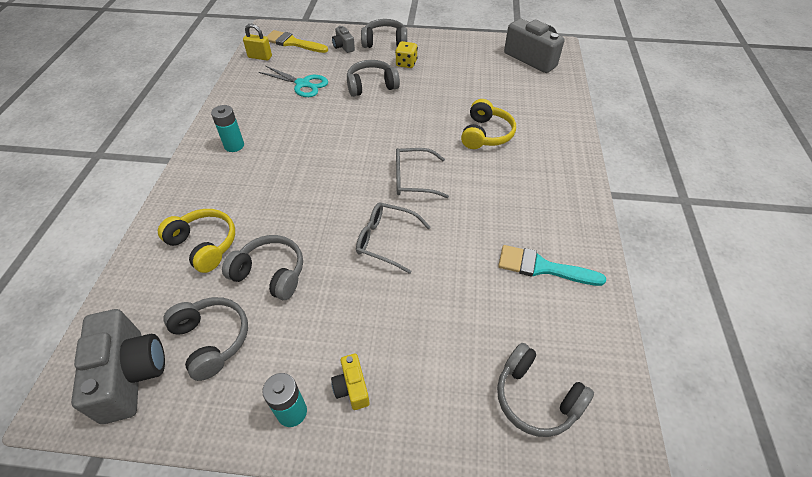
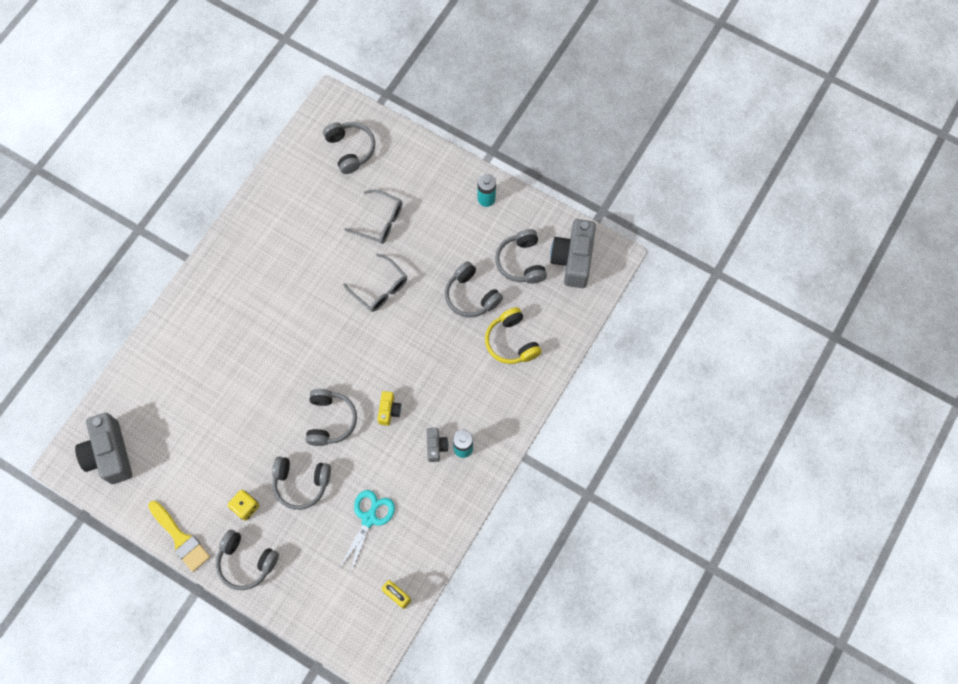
camera: 155 degrees left, 20 degrees up
(293, 43) = (350, 610): yellow brush -> yellow brush (180, 538)
(302, 84) = (369, 518): turquoise scissors -> turquoise scissors turned 60 degrees clockwise
(343, 47) = (296, 574): grey camera -> grey camera (436, 446)
(352, 387) = (448, 197): yellow camera -> yellow camera (389, 411)
(372, 125) = (330, 420): none -> grey headphones
(413, 179) = (329, 338): grey glasses -> grey glasses (380, 221)
(486, 134) = (237, 363): yellow headphones -> none
(542, 267) = (287, 221): turquoise brush -> none

